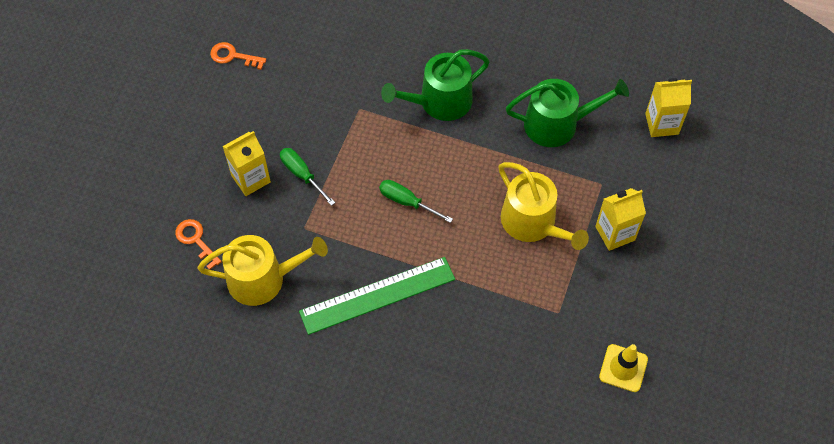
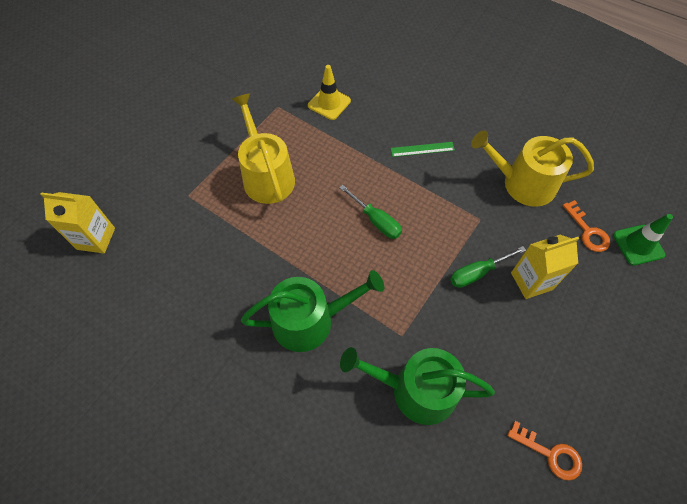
camera: 165 degrees left, 0 degrees up
(146, 237) = (638, 245): none -> green traffic cone
(301, 174) = (477, 273): green screwdriver -> green screwdriver turned 90 degrees clockwise
(377, 295) = (422, 149): green ruler -> green ruler, size x0.46
(558, 124) = (197, 263): green watering can -> green watering can (415, 390)
(615, 233) = (200, 152): yellow carton -> none
(623, 368) = (247, 63): yellow traffic cone -> yellow traffic cone (329, 103)

